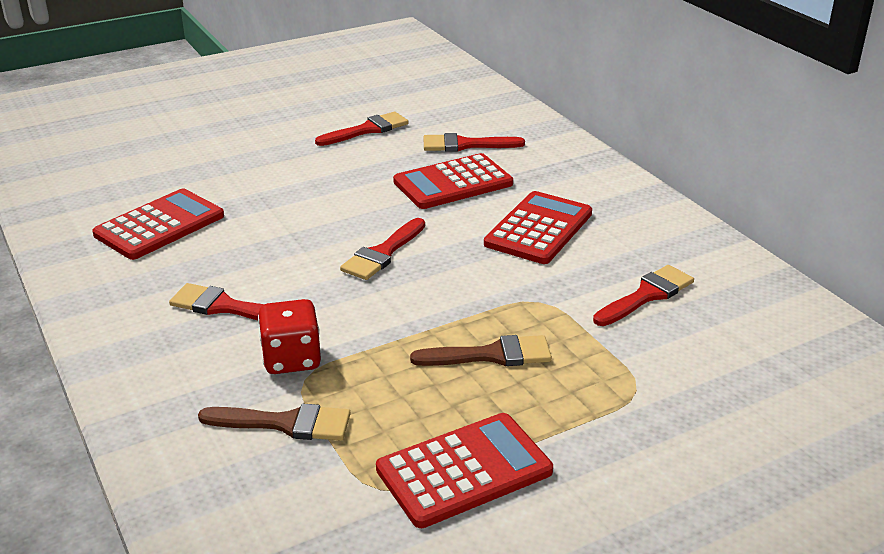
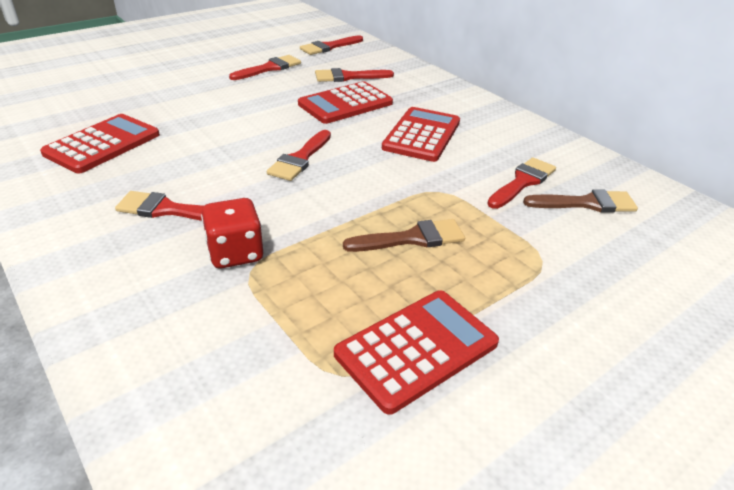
camera: 10 degrees left, 5 degrees up
(284, 423) = (237, 315): brown brush -> brown brush (586, 203)
(450, 100) = (329, 47): none -> red brush

